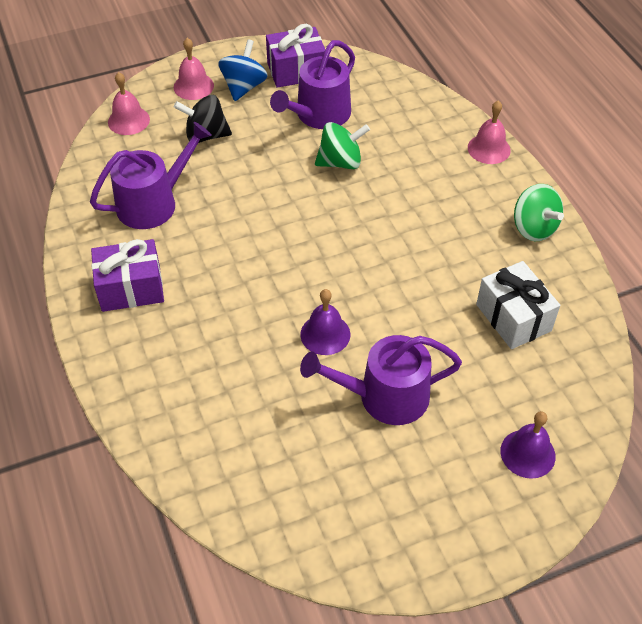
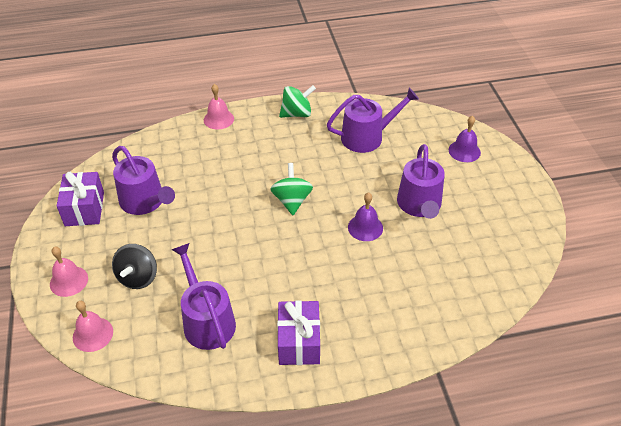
camera: 80 degrees left, 5 degrees down
(244, 87) = (87, 245): blue spinning top -> none
(341, 162) = (203, 196): green spinning top -> green spinning top (292, 201)
(513, 317) = (367, 137): white gift -> purple watering can

